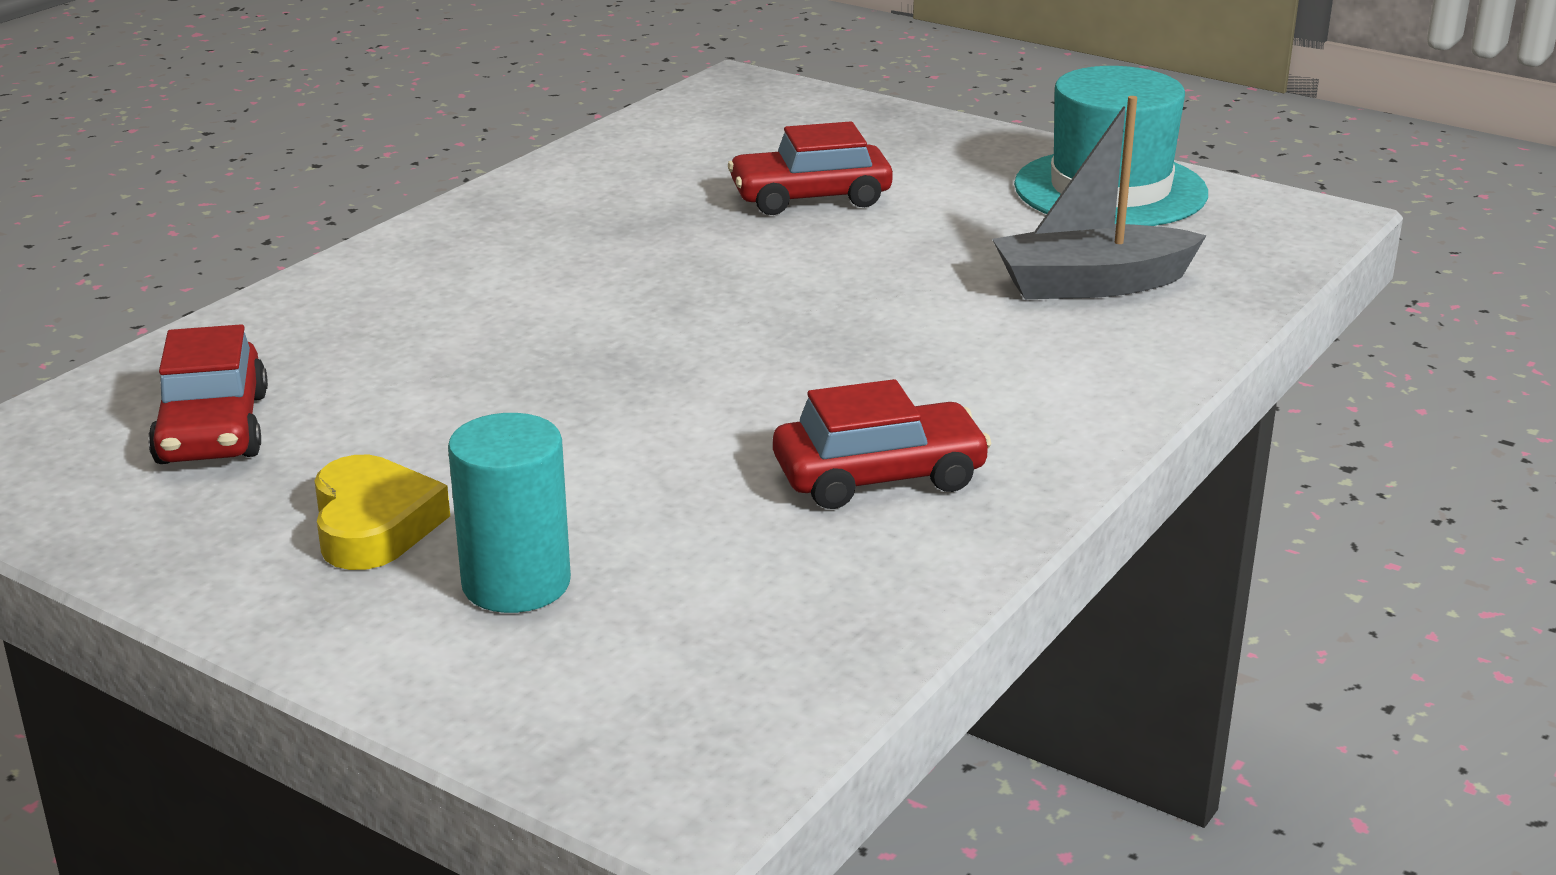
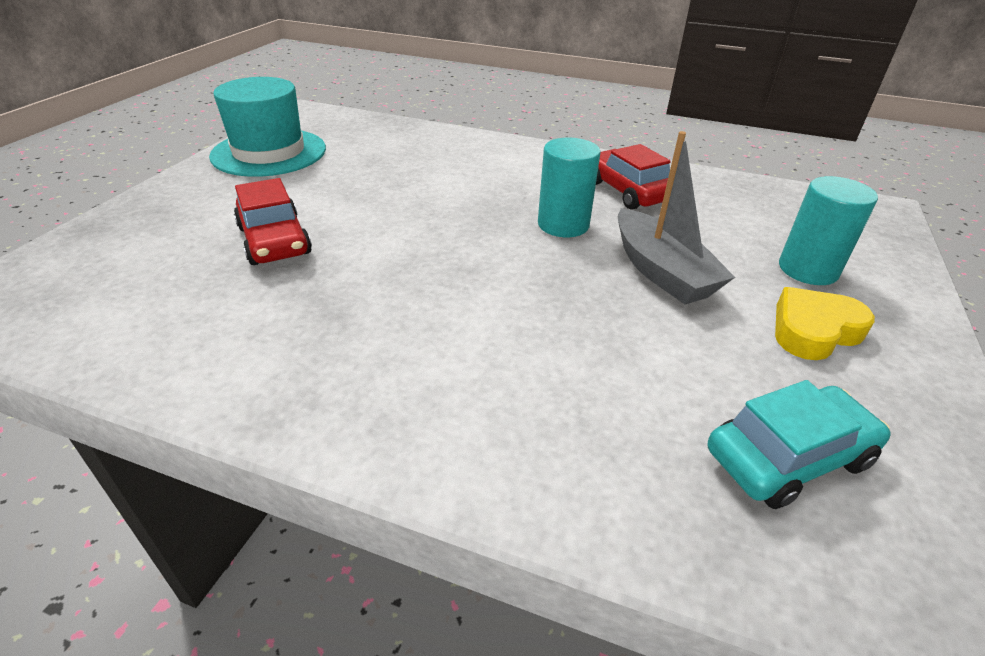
camera: 105 degrees left, 10 degrees up
(213, 428) = (788, 457): red car -> turquoise car
(772, 390) = (563, 224): none -> turquoise cylinder
(1091, 284) = (400, 154): grey boat -> grey boat (661, 272)

